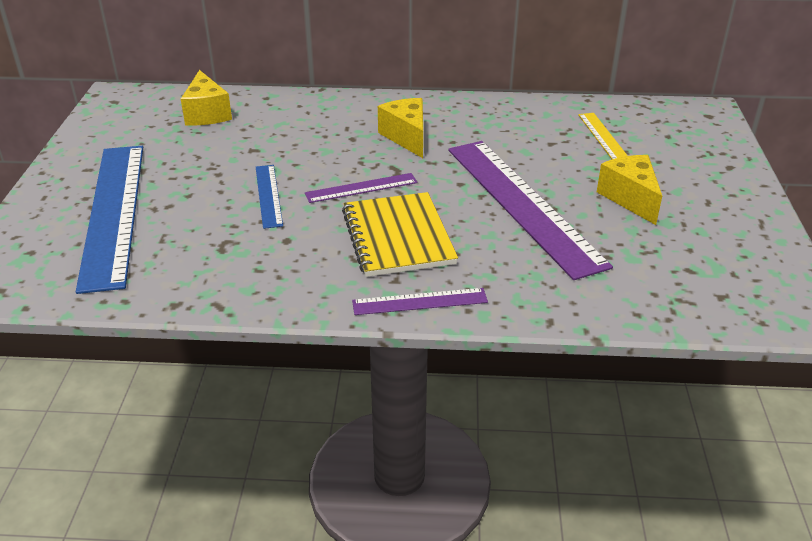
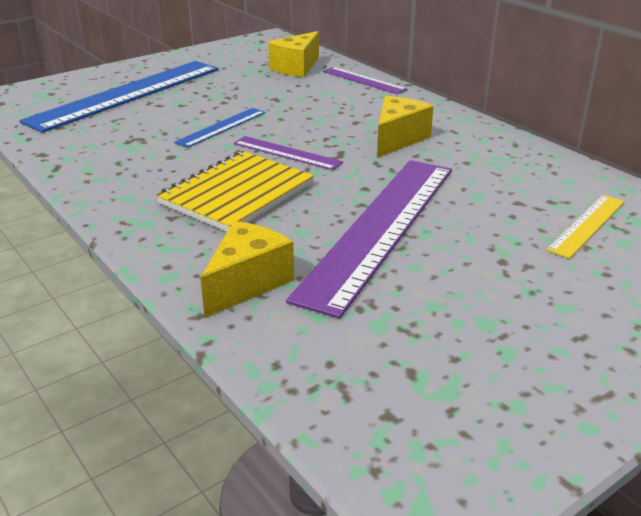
camera: 50 degrees right, 5 degrees down
(420, 302) = (152, 239): purple ruler -> purple ruler (363, 80)
(630, 198) = (494, 282): yellow cheese -> yellow cheese (247, 283)

